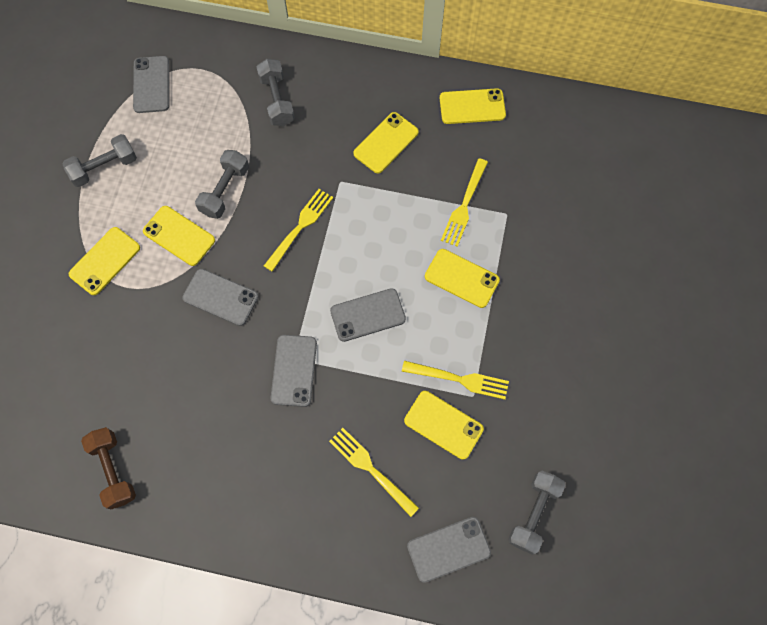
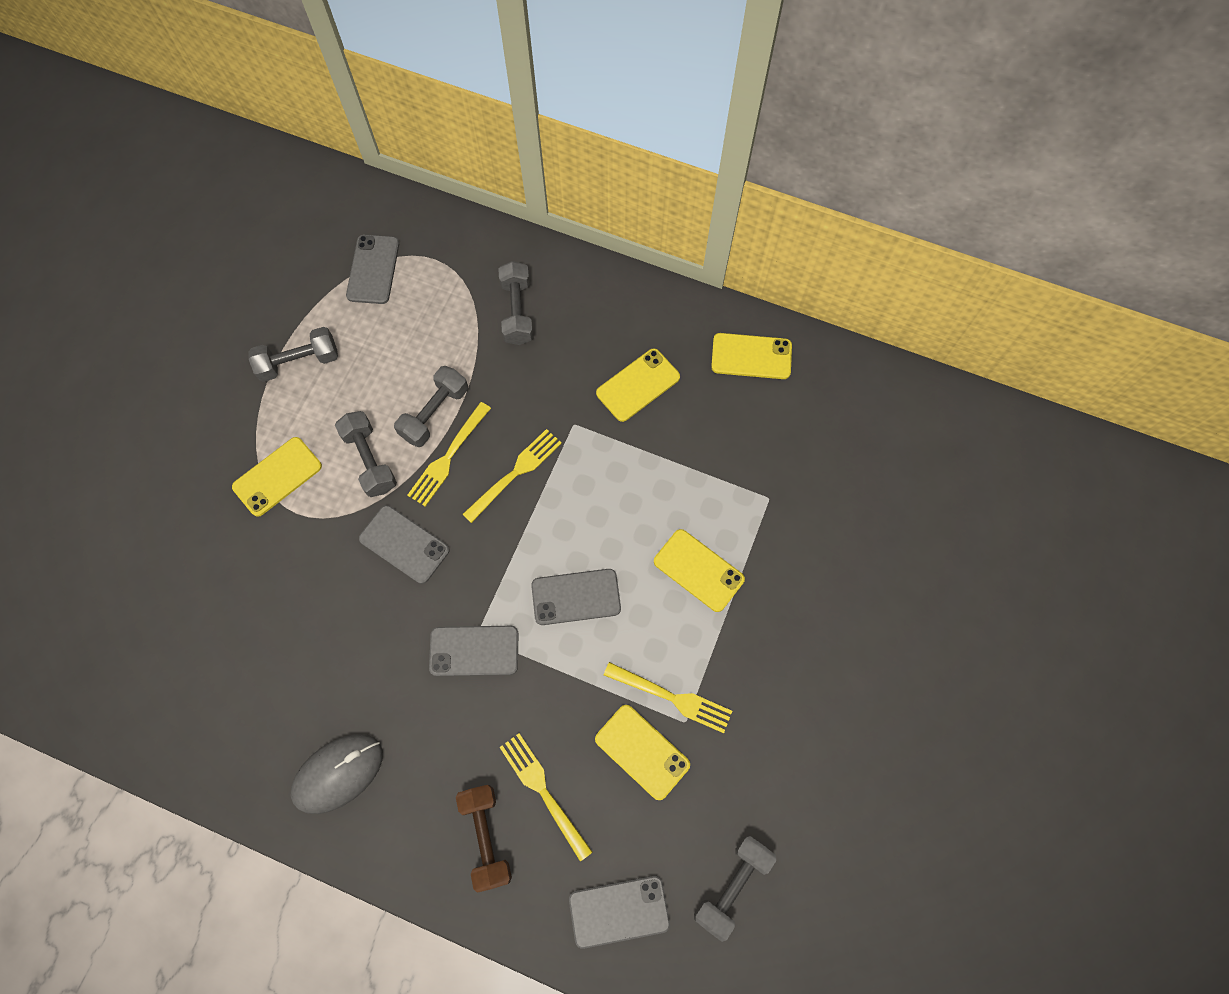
camera: 10 degrees right, 0 degrees up
(113, 470) = (238, 736): brown dumbbell -> brown dumbbell (486, 836)
(179, 236) = (370, 460): yellow phone -> grey dumbbell
(202, 484) = (338, 773): none -> grey mouse
(294, 370) = (474, 650): grey phone -> grey phone turned 75 degrees clockwise
(464, 206) = (718, 479): yellow fork -> yellow fork (448, 457)

